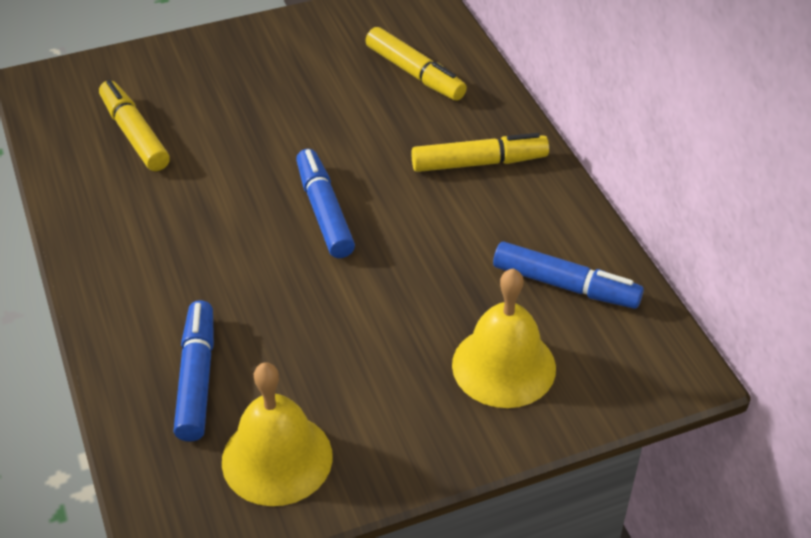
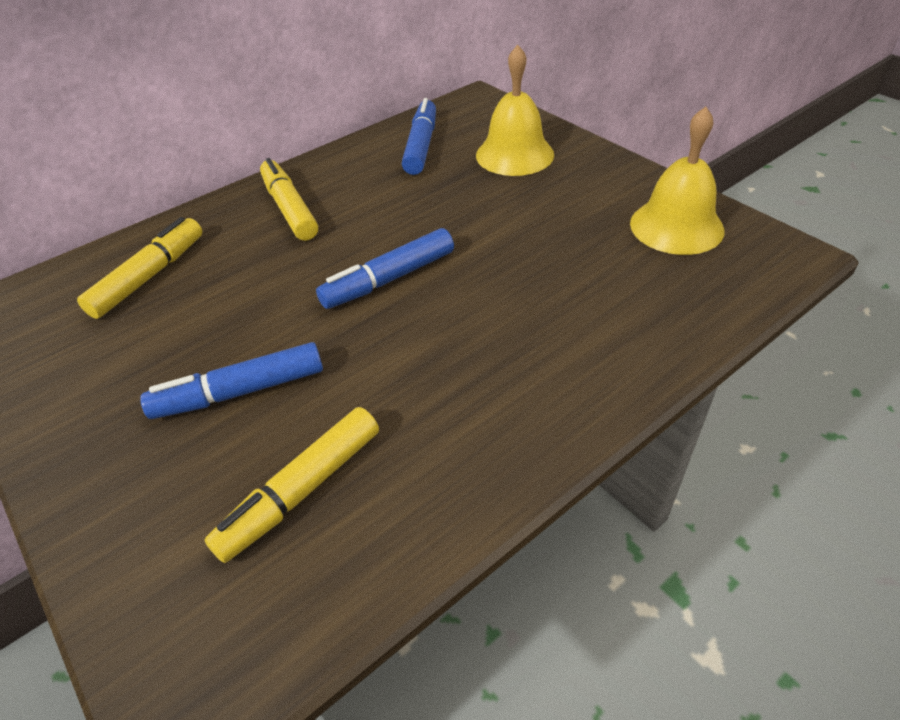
camera: 105 degrees left, 0 degrees up
(197, 378) = (639, 292): blue marker -> blue marker (239, 392)

